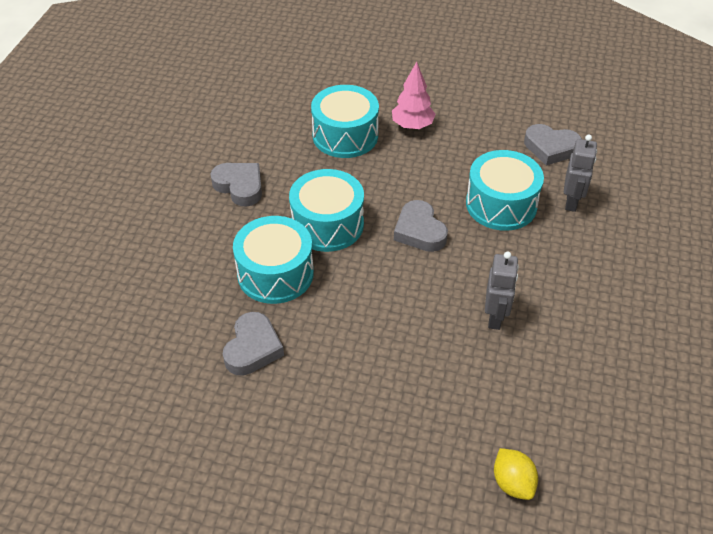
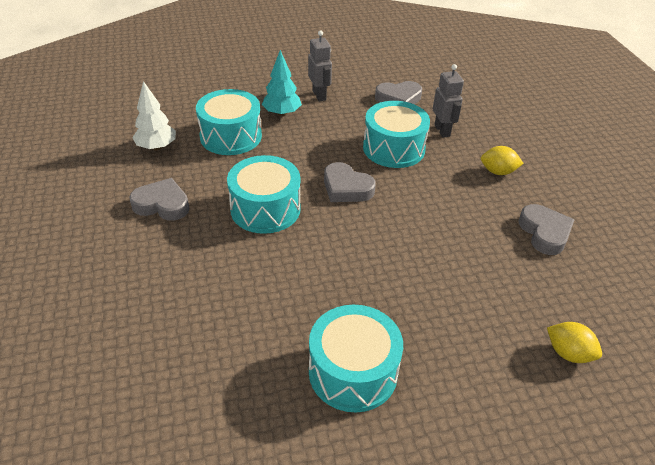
camera: 30 degrees left, 5 degrees down
(253, 348) = (272, 338): grey heart -> grey heart (544, 233)
(270, 125) = (157, 147): none -> white tree
(275, 273) = (247, 265): turquoise drum -> turquoise drum (353, 372)
(412, 126) = (282, 113): pink tree -> turquoise tree
(495, 317) = (454, 231): grey robot -> grey robot (319, 95)
(597, 271) = (498, 172): none -> yellow lemon

